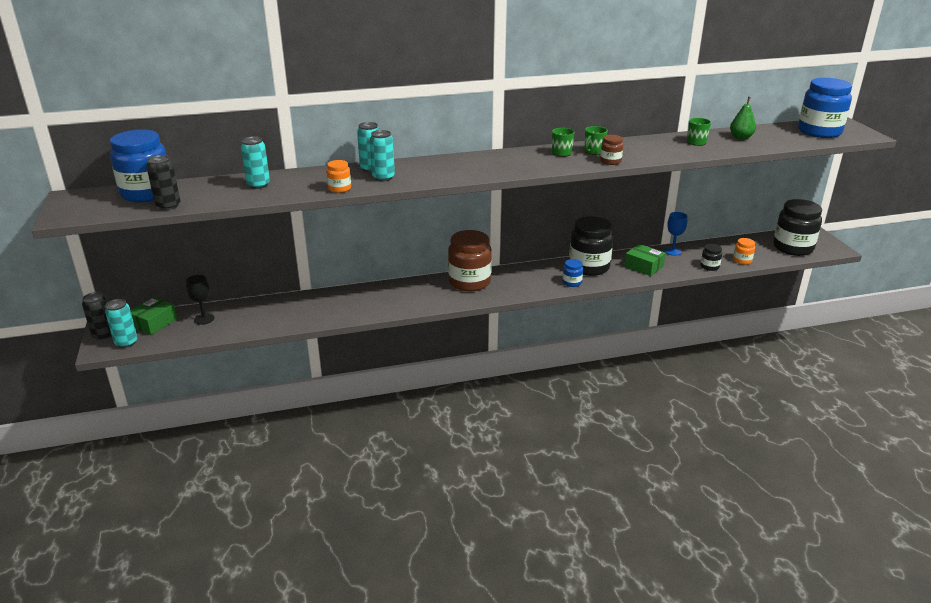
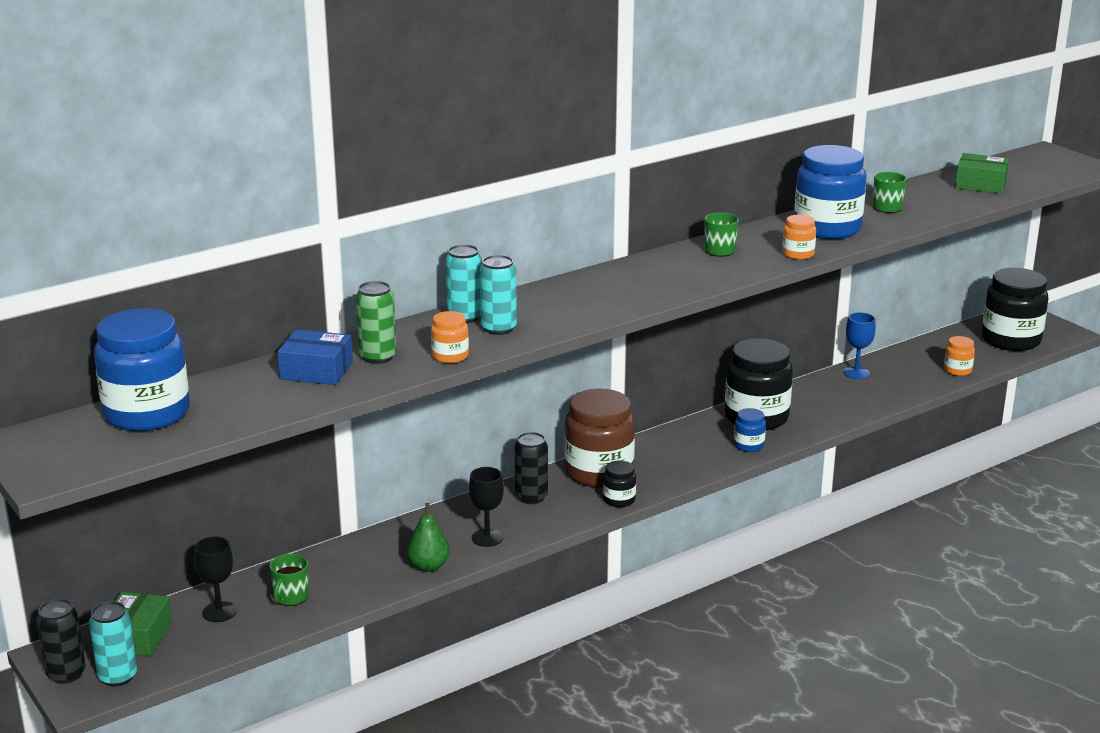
camera: 20 degrees left, 5 degrees down
(168, 206) = (207, 428): black can -> black can (531, 497)
(258, 185) = (316, 371): turquoise can -> blue box
(299, 183) = (378, 357): none -> green can
(377, 307) = (487, 538): none -> black goblet
(594, 151) = (762, 242): green mug -> green mug (291, 597)
(610, 161) = (798, 254): brown jar -> orange jar
(643, 266) = (832, 403): green box -> green box (980, 184)
(709, 266) = (920, 387): black jar -> black jar (619, 500)
(741, 137) = (938, 192): green pear -> green pear (428, 566)
(819, 132) = (1030, 170): blue jar -> blue jar (827, 228)

